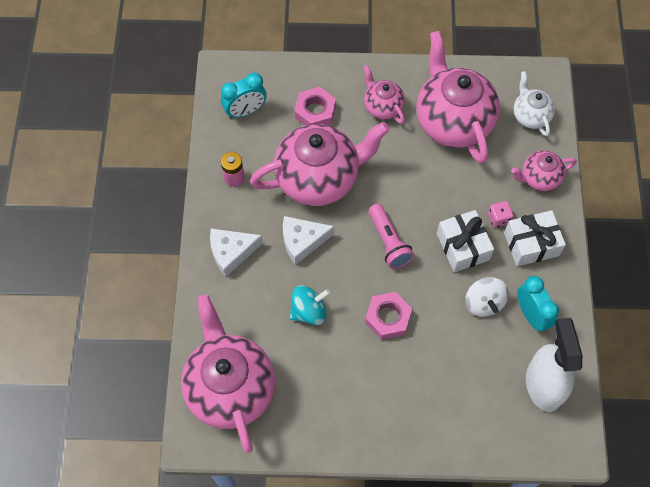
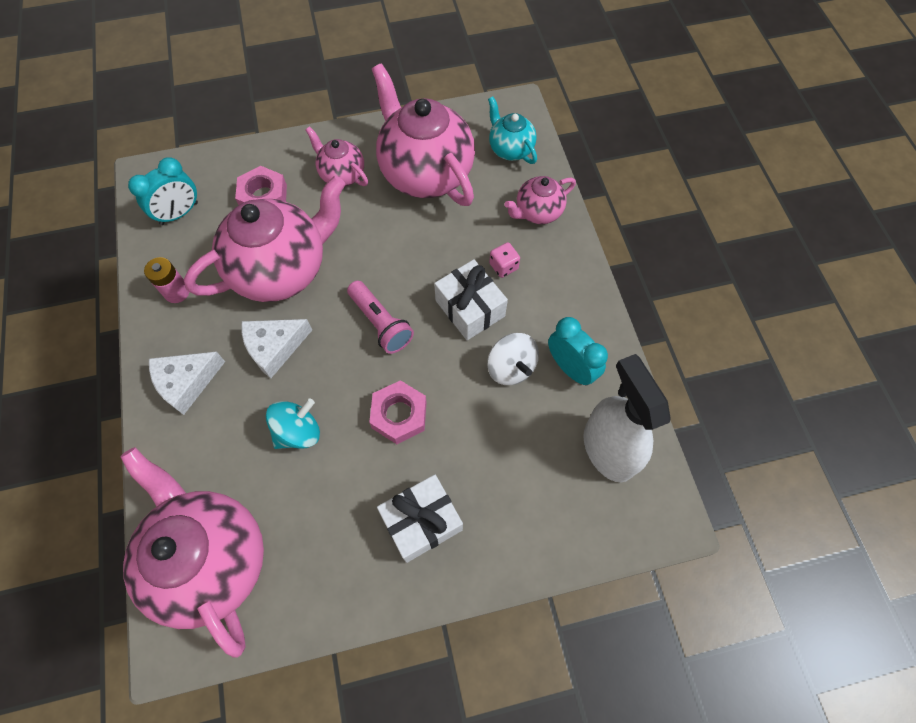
camera: 15 degrees left, 0 degrees up
(530, 116) = (510, 149): white teapot -> turquoise teapot
(531, 244) = (548, 286): white gift -> white gift (421, 522)

